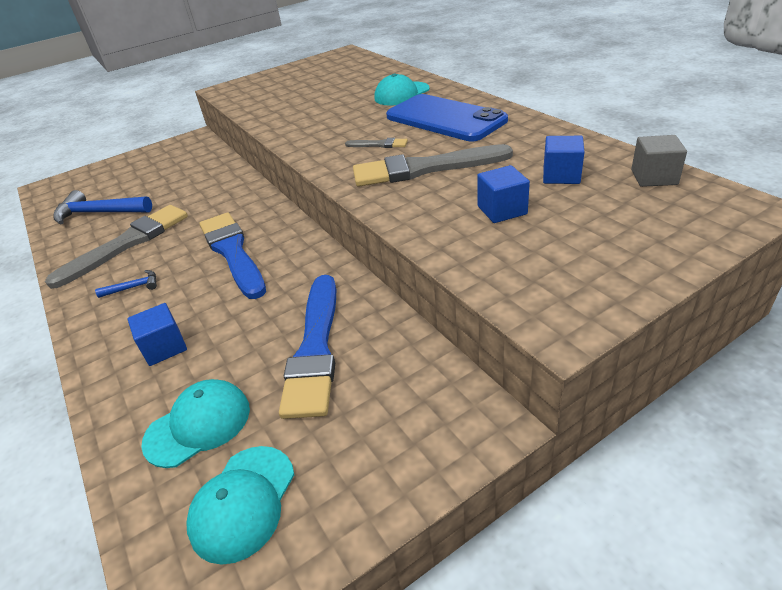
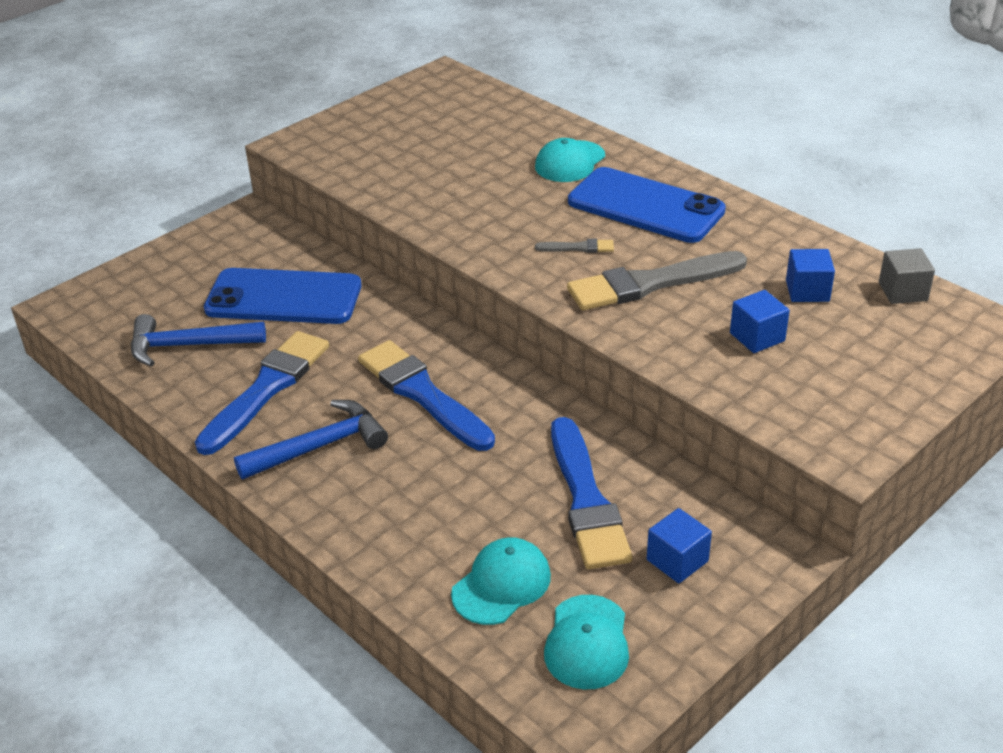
camera: 15 degrees left, 0 degrees up
(127, 243) = (267, 389): grey brush -> blue brush
(133, 287) = (320, 446): blue hammer -> blue hammer, size x2.07
(164, 347) = (411, 513): blue cube -> blue cube (677, 560)
(181, 185) = (283, 298): none -> blue phone

